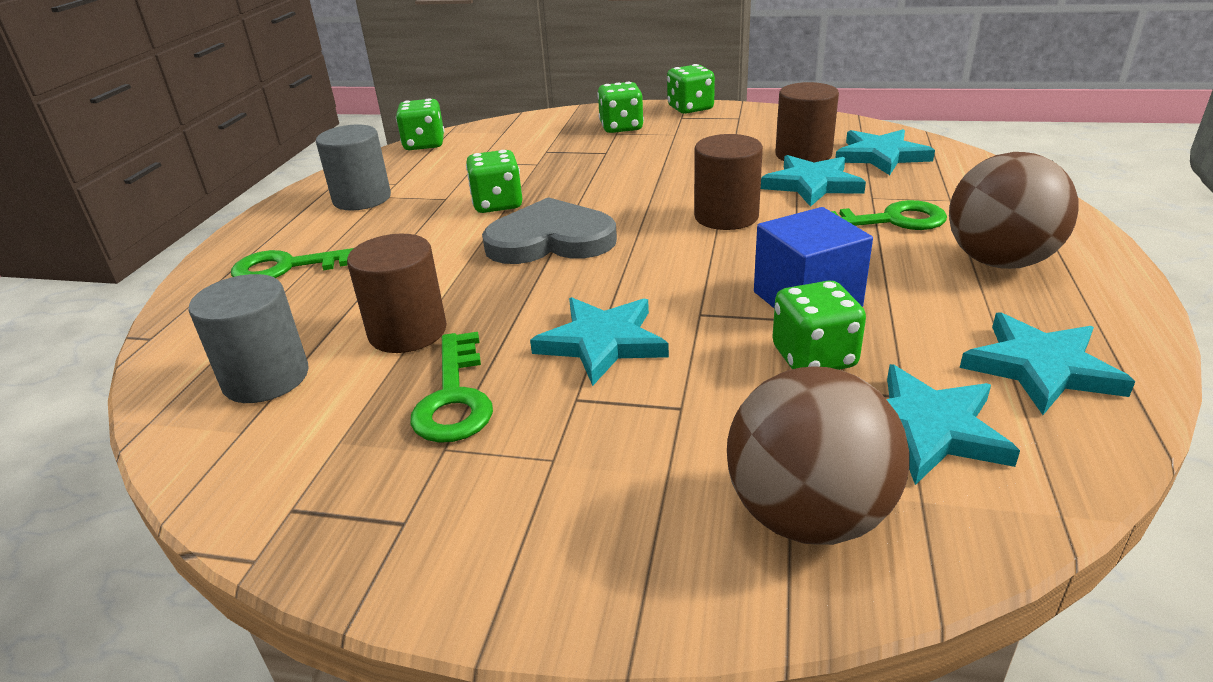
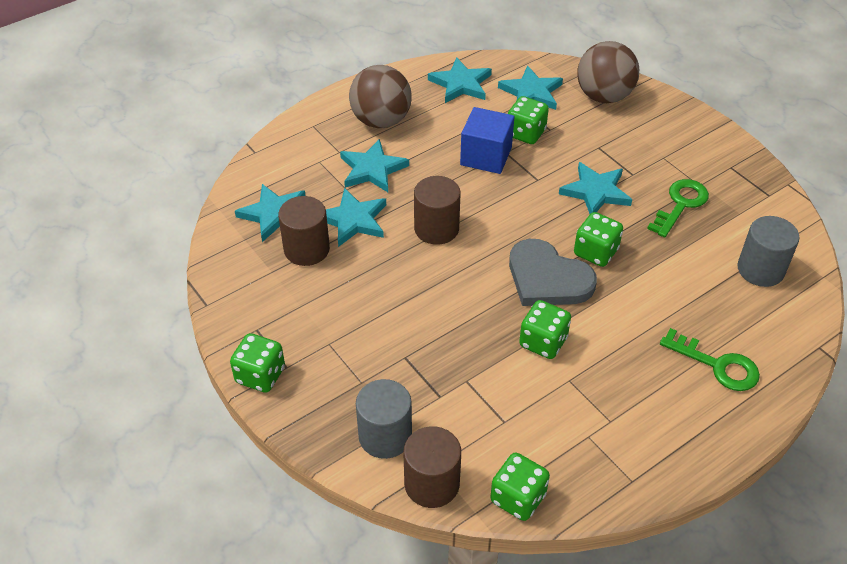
camera: 140 degrees left, 15 degrees up
(362, 199) = (628, 427): grey cylinder -> grey cylinder (385, 436)
(407, 332) = (677, 256): brown cylinder -> brown cylinder (432, 484)
(621, 127) = (347, 387): green dice -> green dice (595, 252)
(889, 220) = (372, 169): green key -> turquoise star

